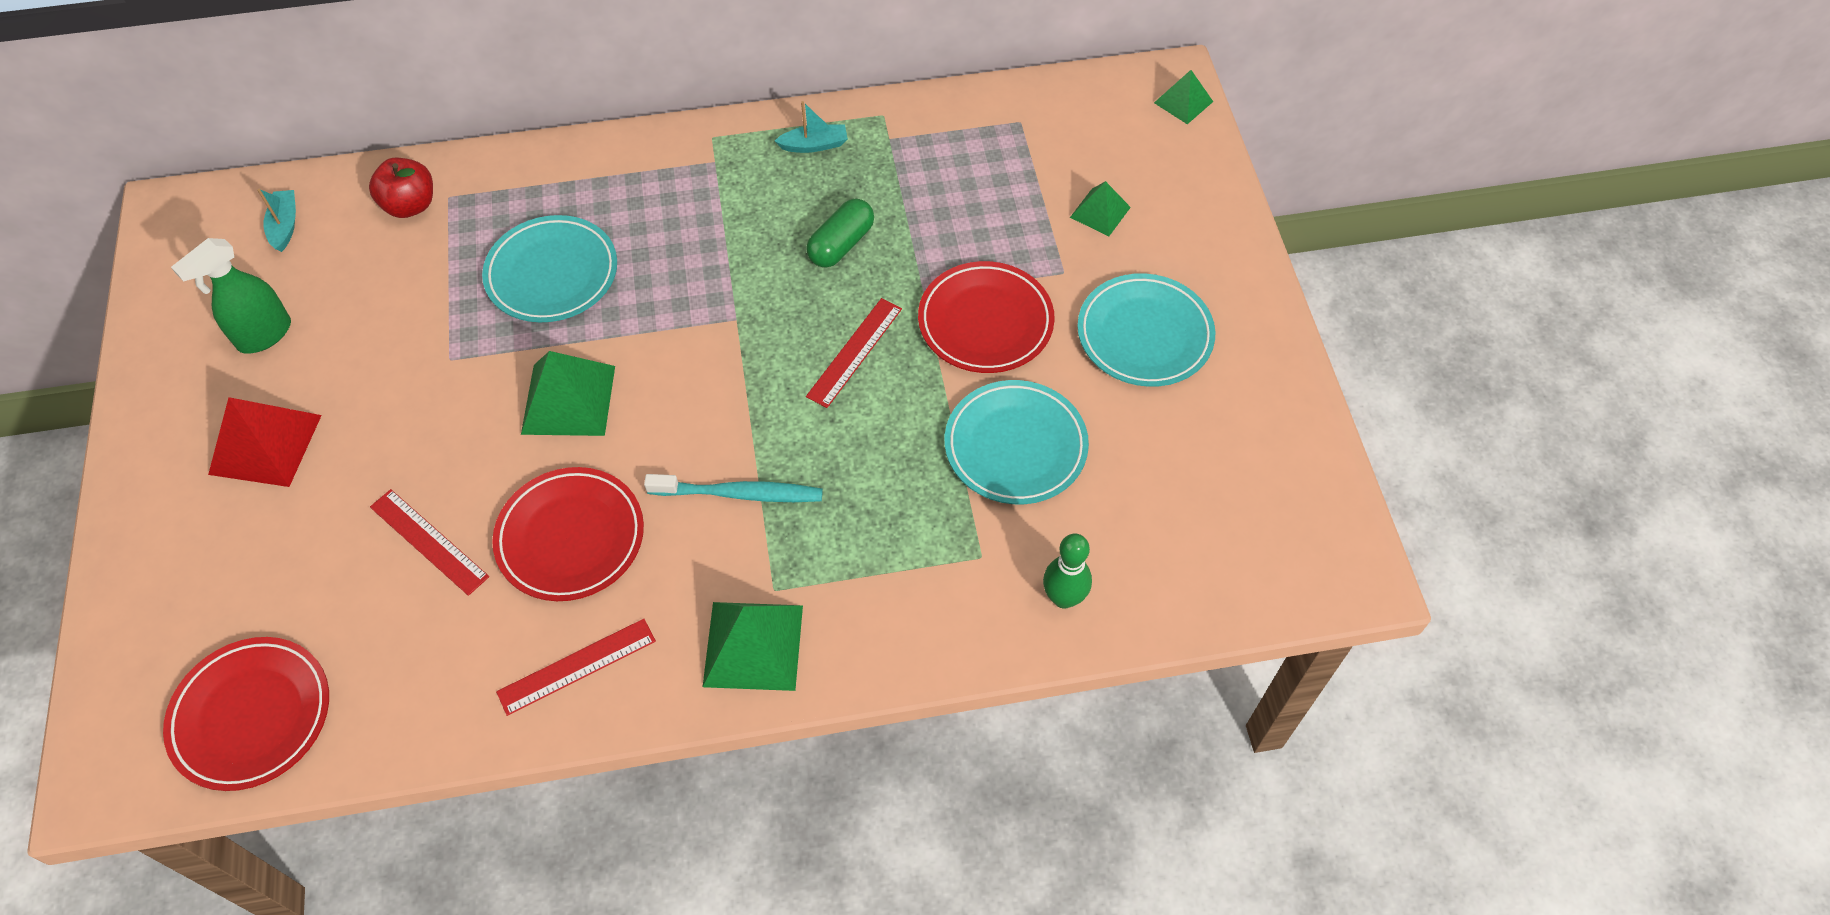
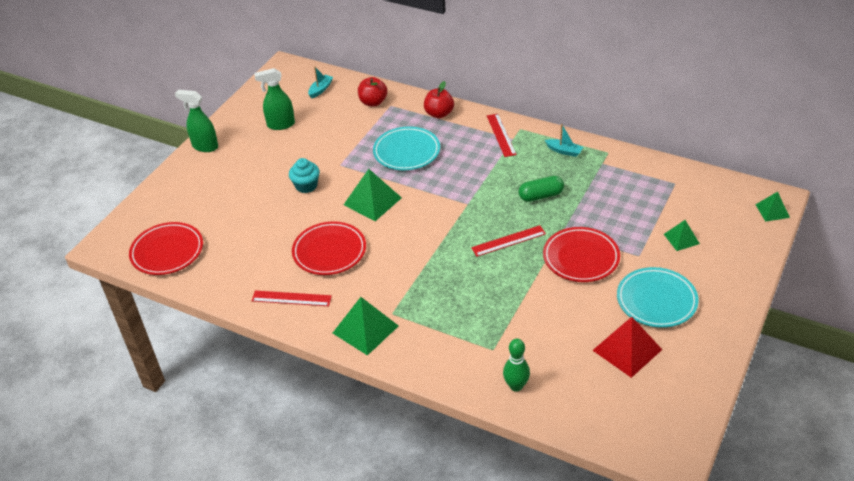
camera: 40 degrees right, 15 degrees down
(141, 457) = (205, 146): none -> green spray bottle
(265, 444) = (249, 162): red pyramid -> red pyramid (627, 349)
(420, 433) = (306, 186): none -> turquoise cupcake
(429, 541) = (276, 225): red ruler -> red ruler (501, 135)
(550, 173) = (439, 114): none -> red apple
(739, 494) = (410, 270): turquoise toothbrush -> none
(1015, 446) = (549, 314): turquoise plate -> none

